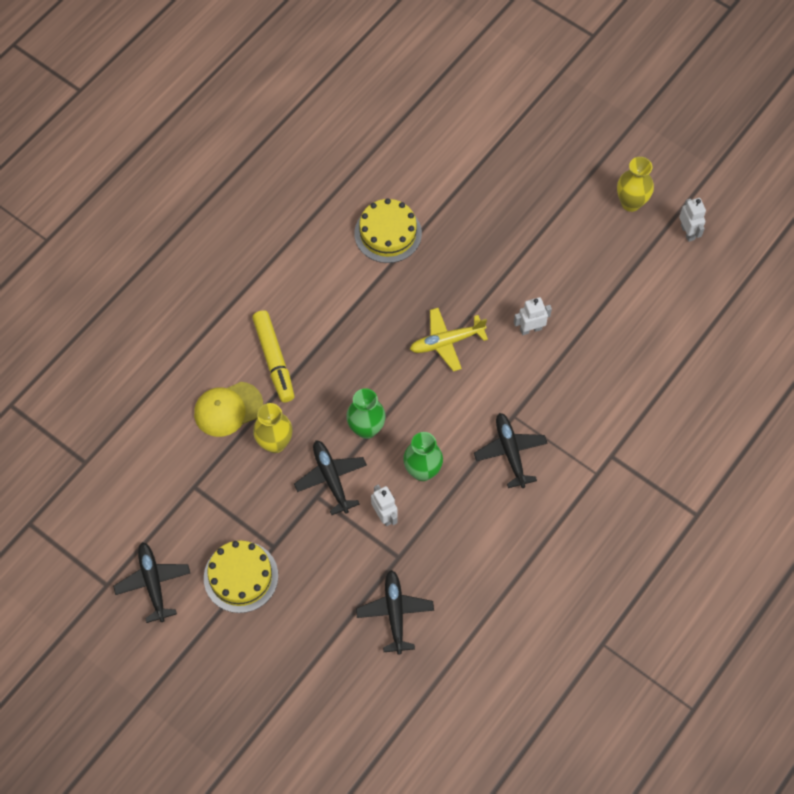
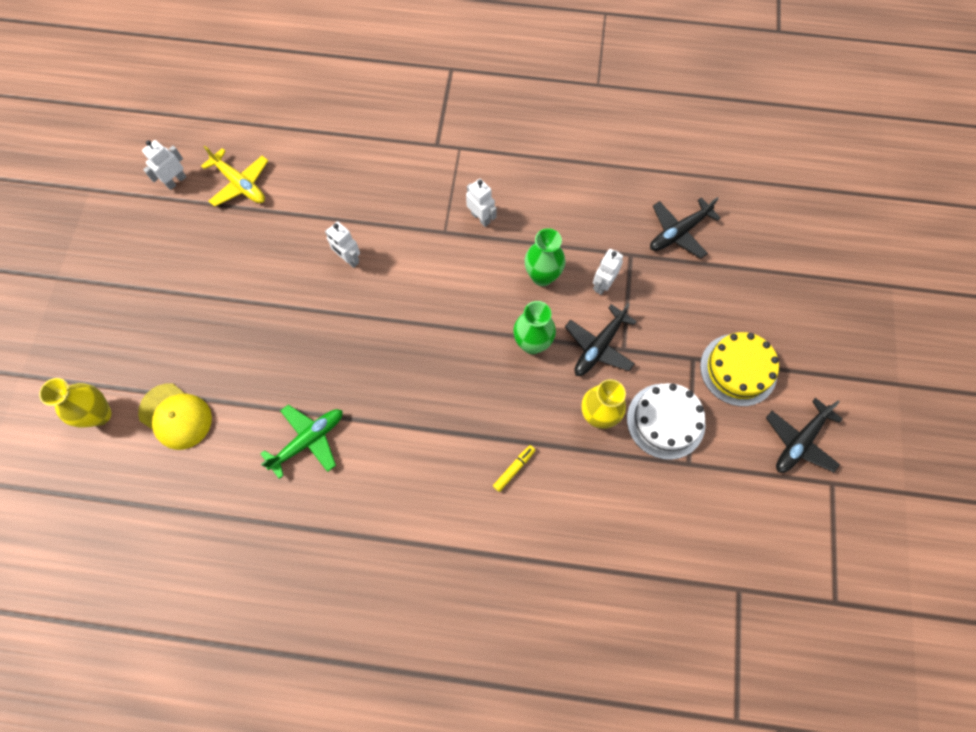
camera: 120 degrees left, 5 degrees up
(228, 409) = (593, 481): yellow cap -> yellow cap (175, 416)
(237, 491) = (665, 421): none -> white cake
(274, 360) = (514, 469): yellow marker -> yellow marker, size x0.49
(388, 233) = (308, 440): yellow cake -> green plane
(447, 342) = (402, 322): yellow plane -> yellow plane (240, 184)
(510, 452) = (481, 218): black plane -> white robot
(631, 203) = (163, 239): yellow vase -> yellow vase (99, 414)

